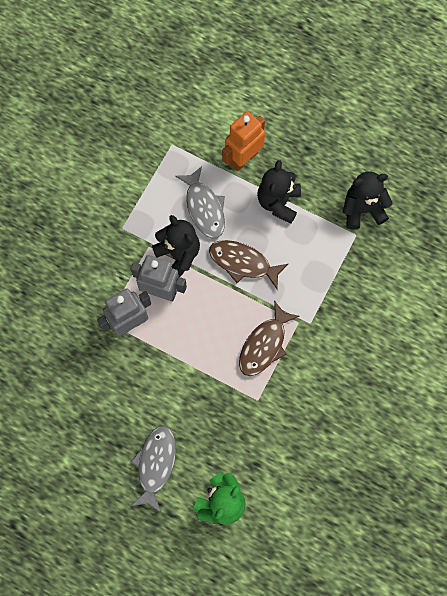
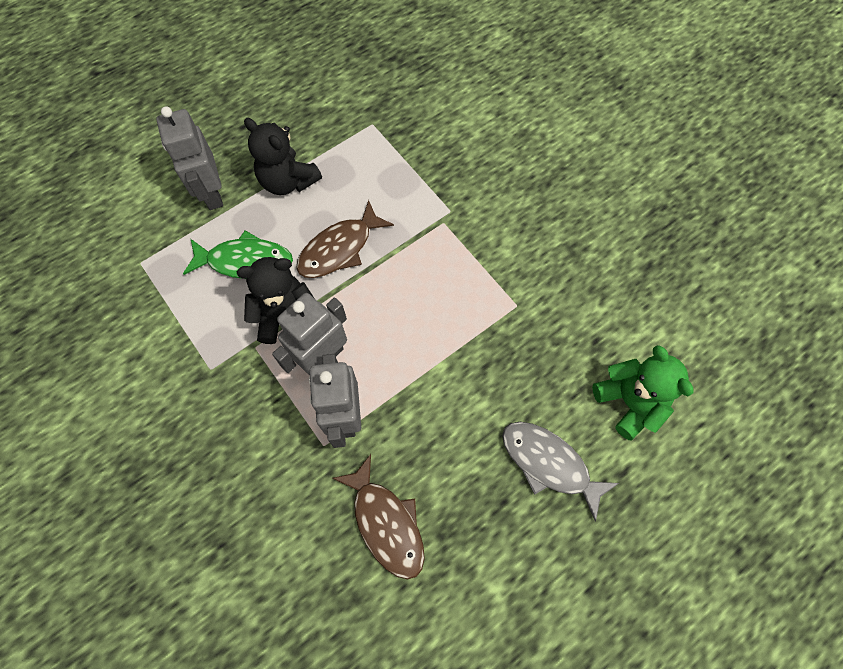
camera: 65 degrees left, 5 degrees down
(204, 208) = (245, 261): grey fish -> green fish
(243, 158) = (211, 193): orange robot -> grey robot
(264, 345) = (452, 269): brown fish -> brown fish (386, 523)
(362, 209) = (347, 106): black teddy bear -> none

